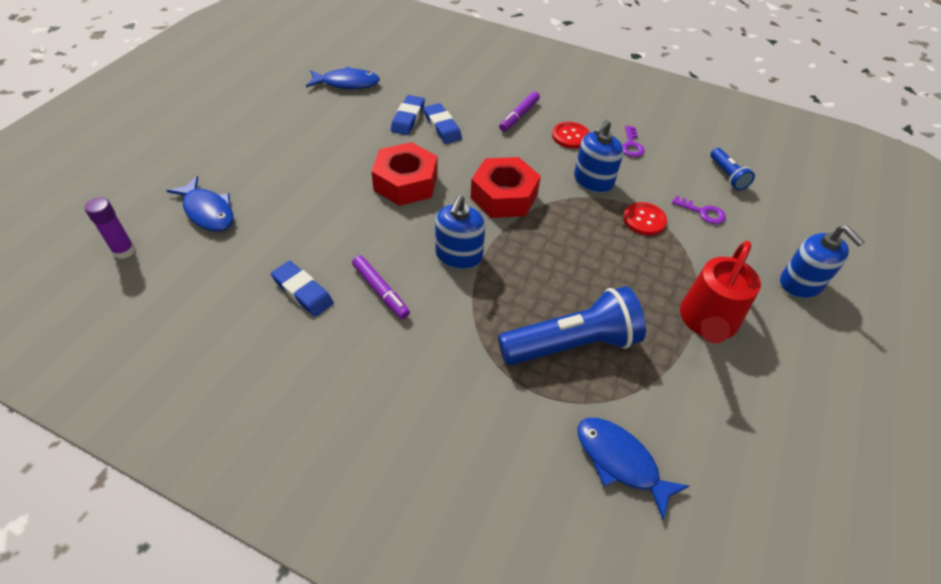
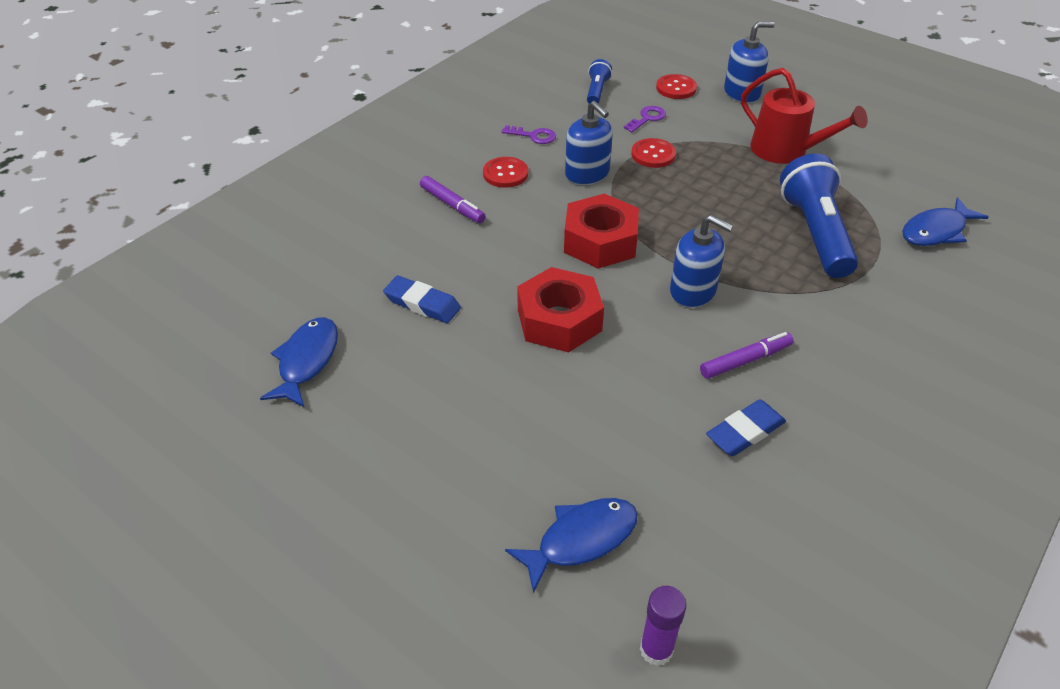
camera: 75 degrees left, 5 degrees down
(442, 127) = (452, 273): blue eraser -> none
(727, 176) = (597, 91): blue flashlight -> blue flashlight turned 75 degrees counterclockwise
(772, 230) = (676, 88): none -> red button

